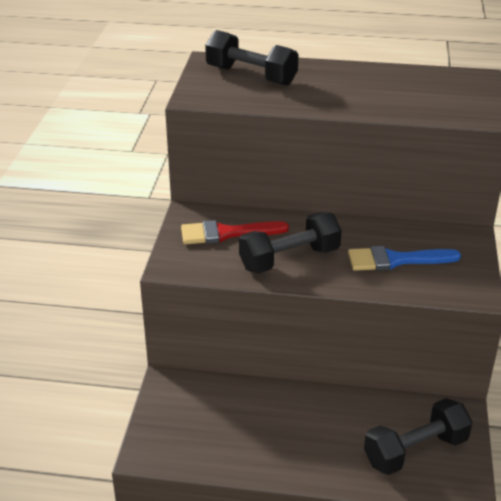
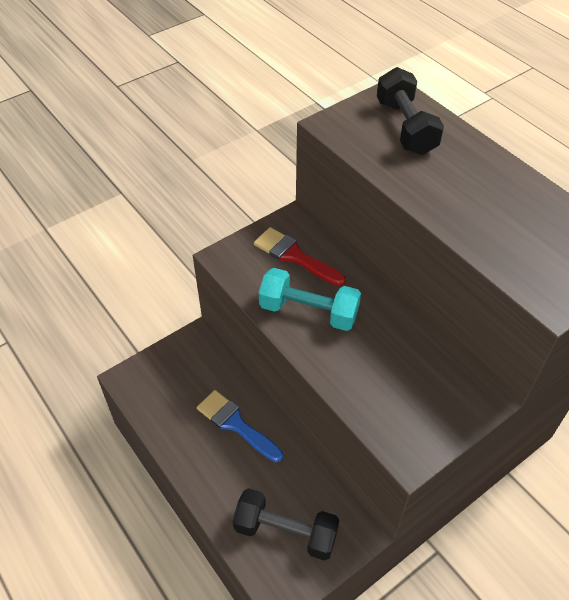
camera: 45 degrees right, 15 degrees up
(289, 259) = (309, 311): black dumbbell -> turquoise dumbbell
(395, 260) = (387, 374): blue brush -> blue brush (236, 424)

